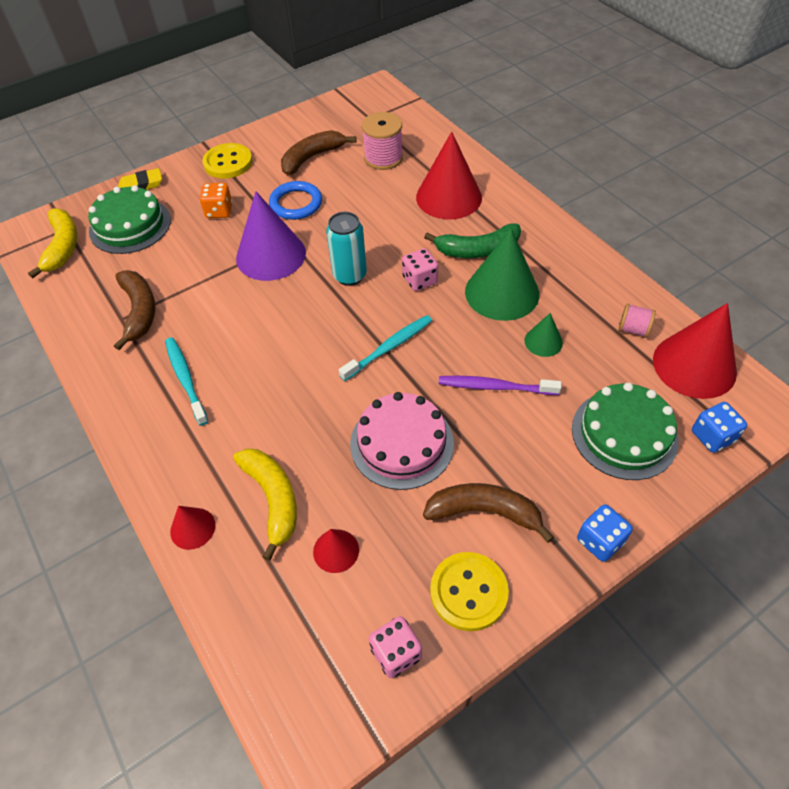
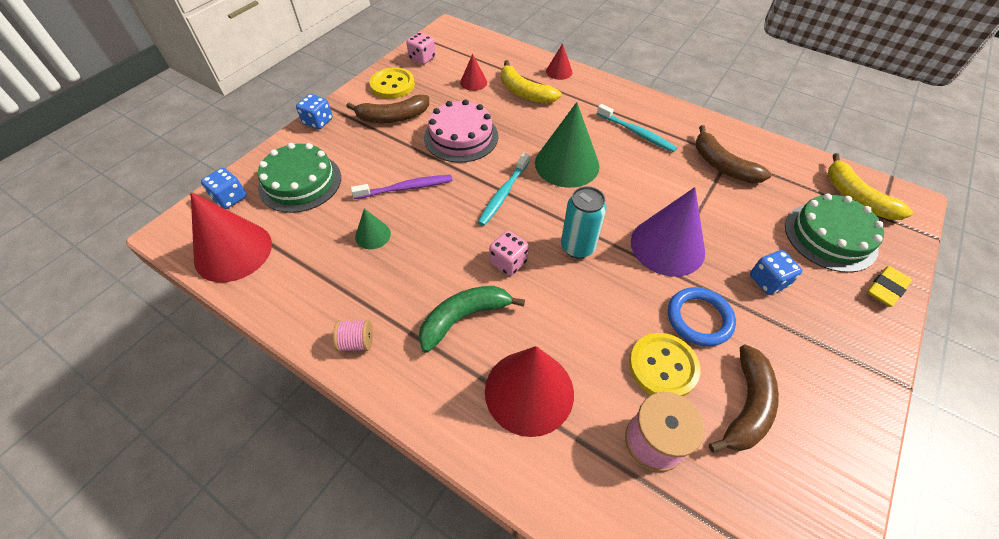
camera: 155 degrees right, 0 degrees up
(219, 211) = (768, 281): orange dice -> blue dice
(228, 163) = (836, 358): yellow button -> yellow button (663, 366)
(502, 292) = (423, 273): green cone -> green cone (567, 164)
(633, 329) = (288, 271): pink spool -> pink spool (357, 342)

